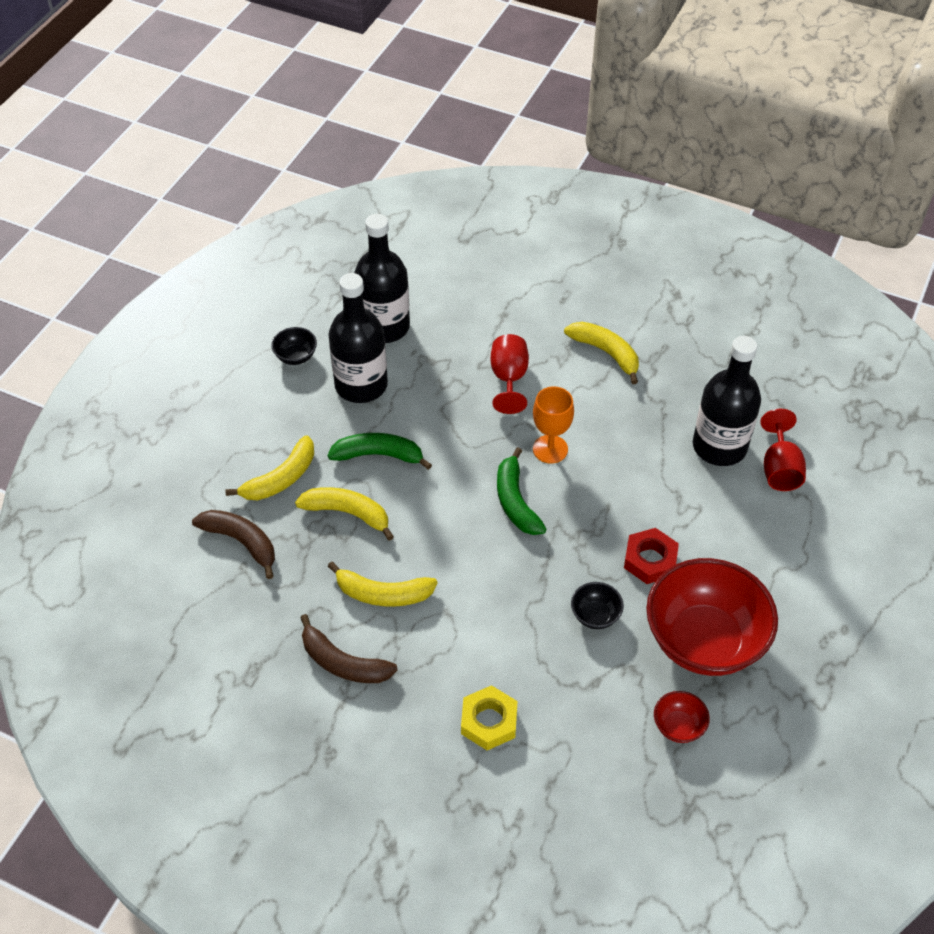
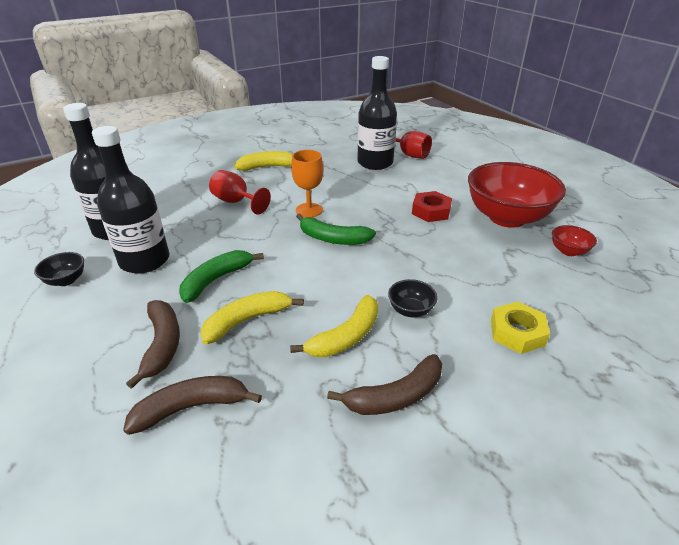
camera: 55 degrees left, 15 degrees down
(281, 479) = (162, 345): yellow banana -> brown banana
(595, 615) = (456, 246): black bowl -> black bowl (410, 310)

